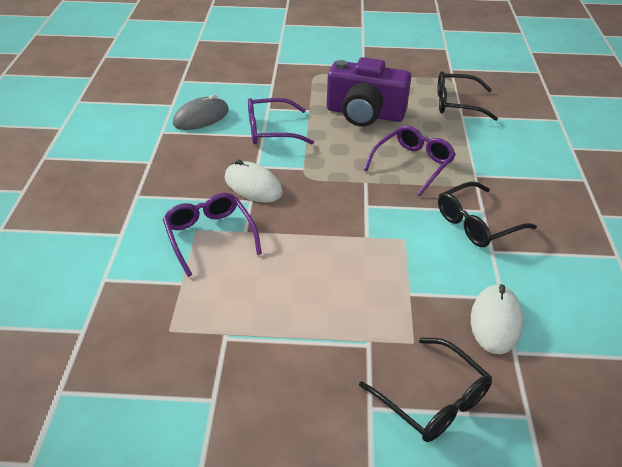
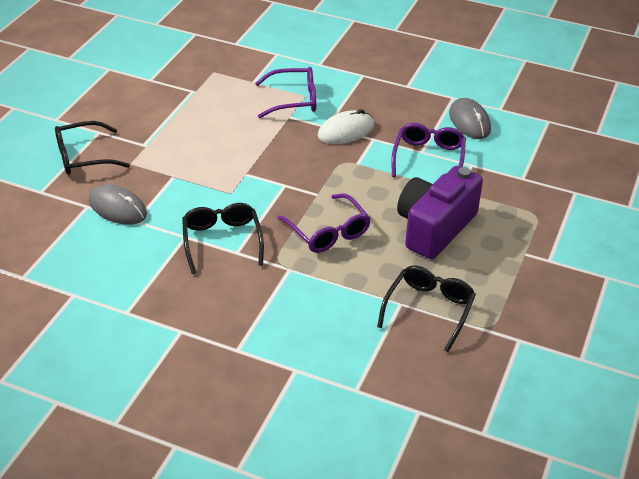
camera: 110 degrees right, 0 degrees up
(495, 321) = (118, 208): white mouse -> grey mouse

